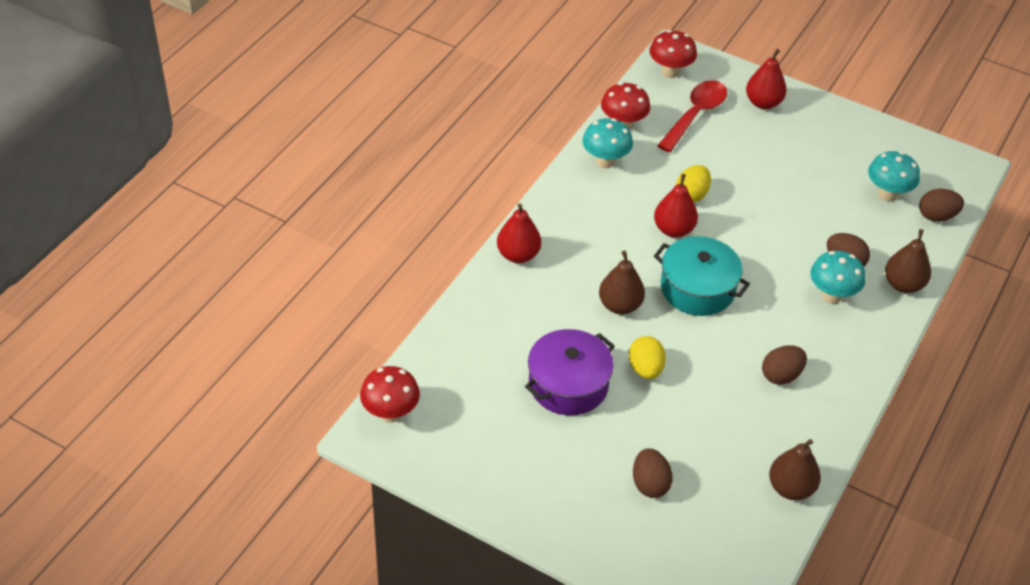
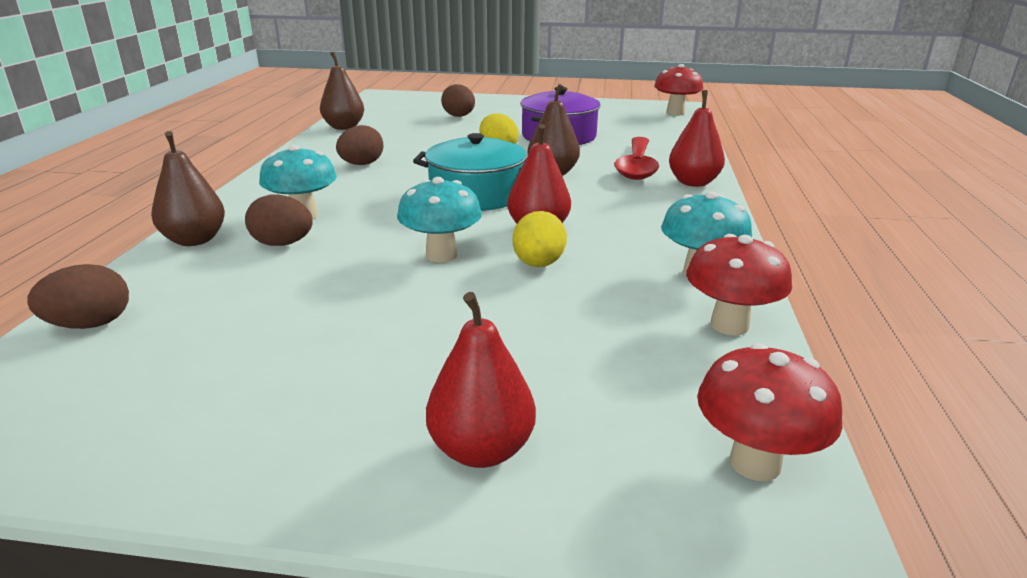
camera: 160 degrees right, 20 degrees down
(695, 115) = (617, 378): red spoon -> red spoon (637, 167)
(887, 194) = (183, 336): turquoise mushroom -> turquoise mushroom (441, 255)

